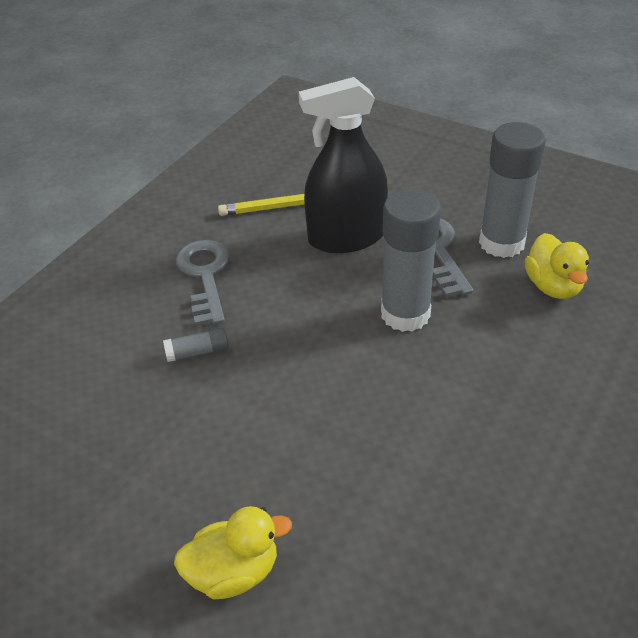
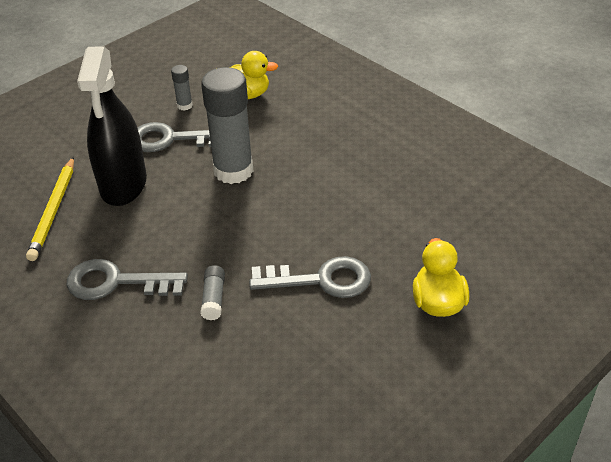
camera: 75 degrees left, 0 degrees up
(246, 438) = (321, 280): none -> grey key
(501, 243) = (184, 105): grey glue stick -> grey glue stick, size x0.43

